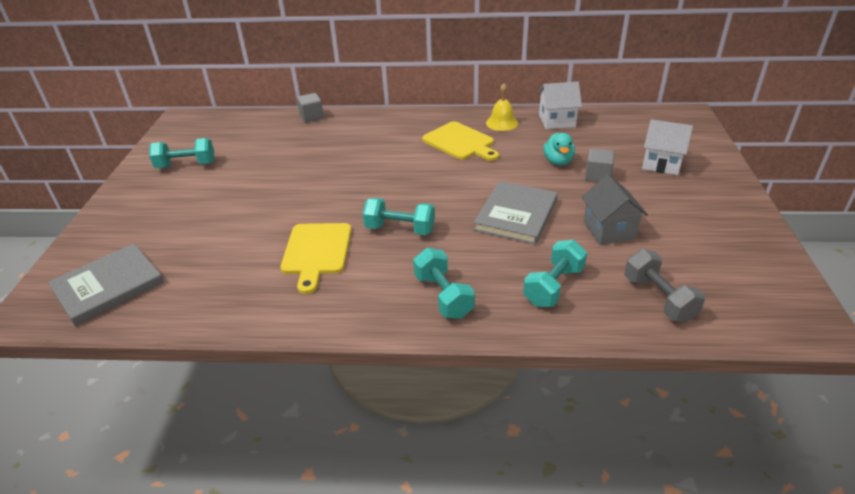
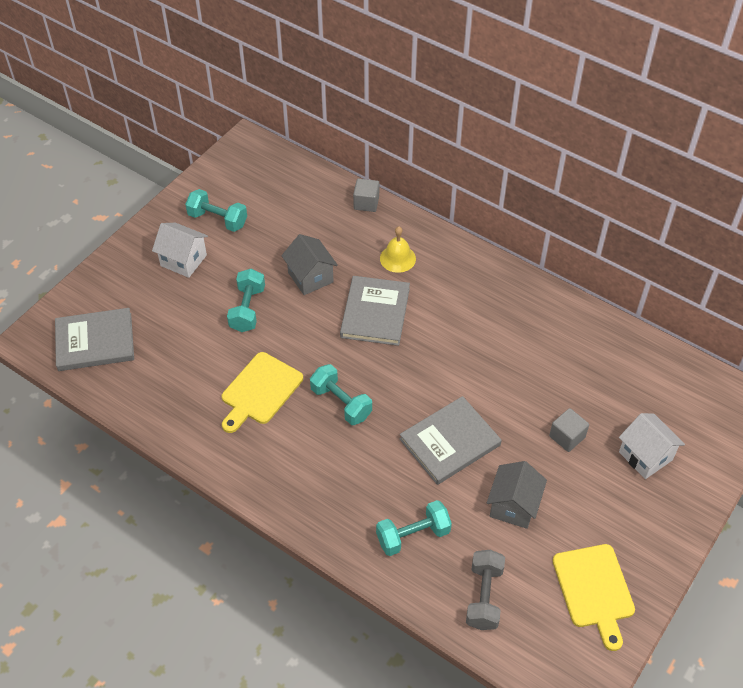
camera: 30 degrees right, 15 degrees up
(301, 168) = (310, 277): none -> grey house
(376, 167) = (375, 313): none -> grey book
(443, 296) = (322, 494): turquoise dumbbell -> turquoise dumbbell (247, 309)
(460, 142) = (478, 318): yellow cutting board -> yellow cutting board (594, 590)
(502, 123) = (542, 311): yellow bell -> yellow bell (397, 258)
(557, 121) = (600, 338): white house -> white house (183, 260)
(558, 161) = (548, 396): turquoise duck -> none

